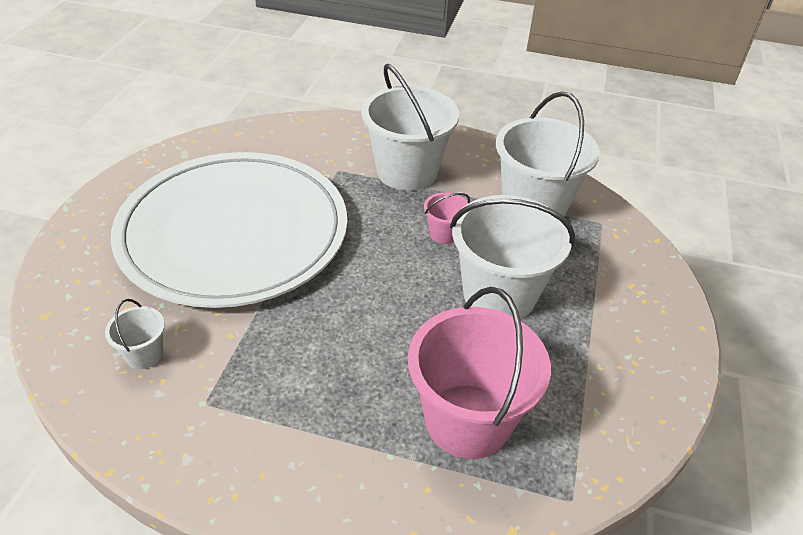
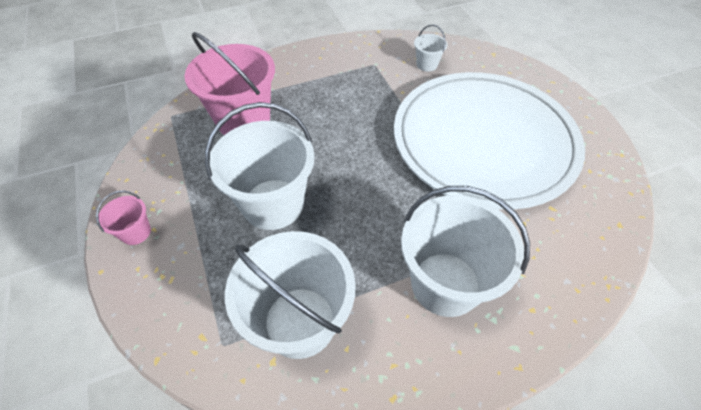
camera: 145 degrees right, 10 degrees up
(444, 233) = (352, 233): pink bucket -> pink bucket (136, 232)

